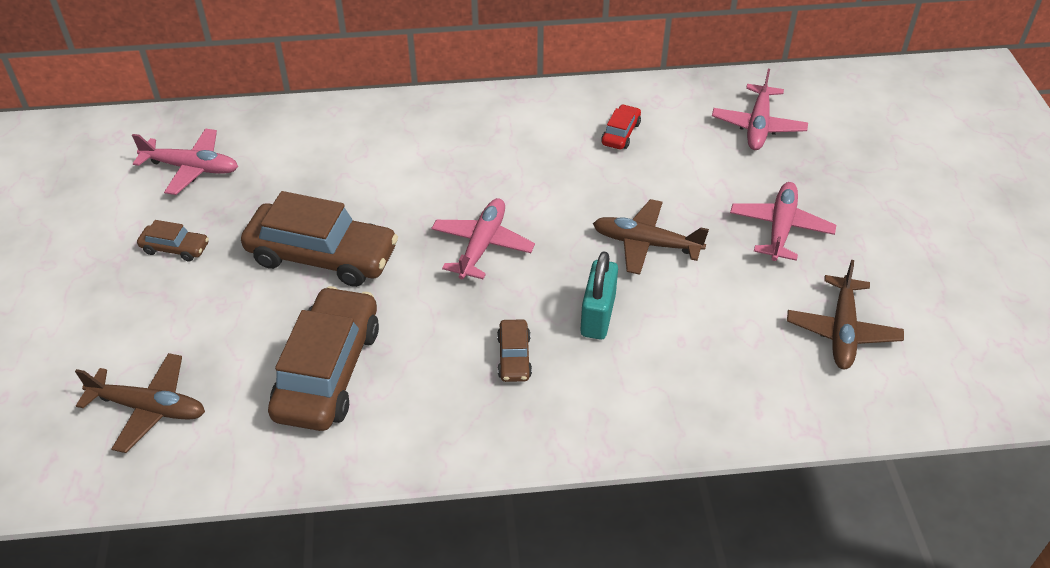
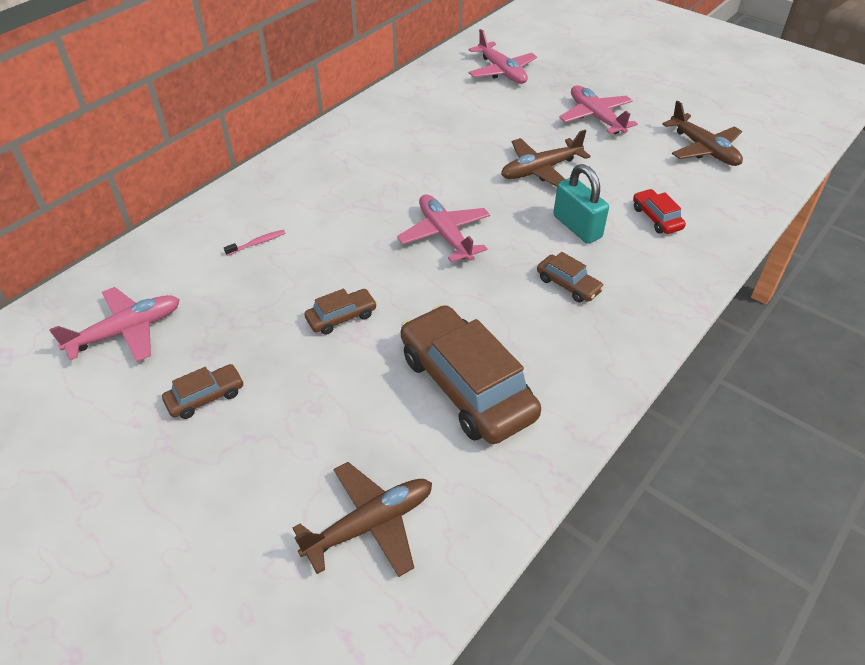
camera: 45 degrees left, 0 degrees up
(322, 256) = (341, 317): brown car -> brown car, size x0.46
(346, 158) = (257, 243): none -> pink toothbrush
(621, 133) = (429, 118): red car -> red car (656, 218)

